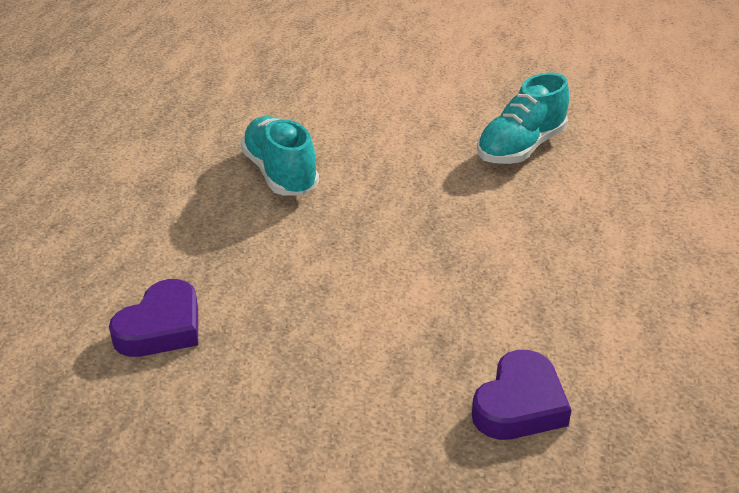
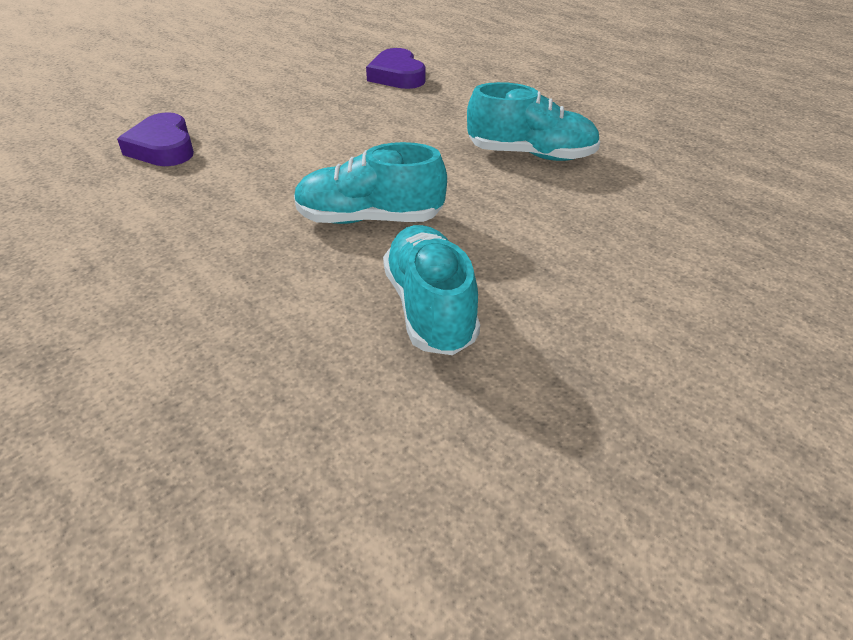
camera: 125 degrees right, 5 degrees up
(466, 209) = (369, 219): none -> turquoise shoe

